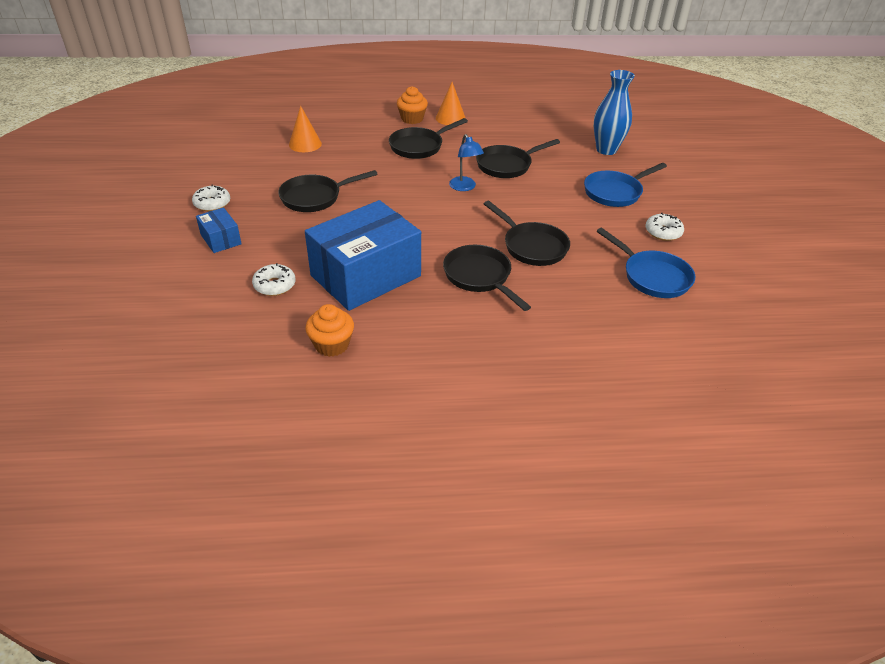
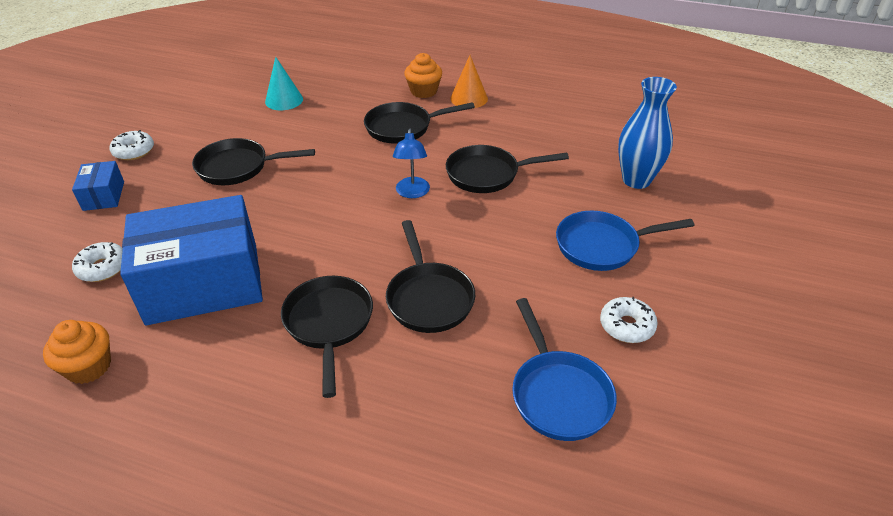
camera: 25 degrees right, 0 degrees up
(305, 144) = (284, 100): orange cone -> turquoise cone

